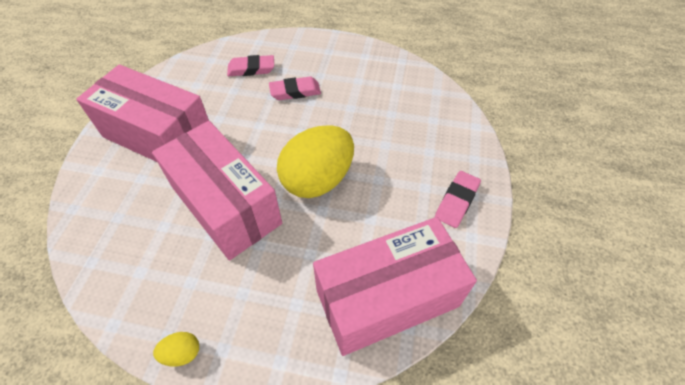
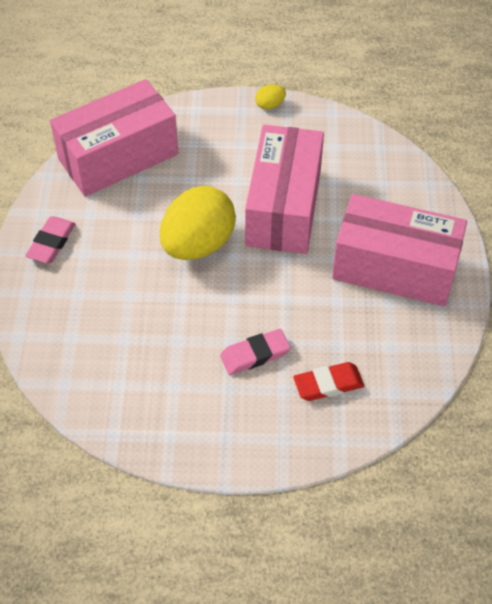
camera: 170 degrees right, 0 degrees up
(226, 205) = (283, 207): pink box -> pink box turned 60 degrees clockwise
(251, 69) = (328, 384): pink eraser -> red eraser

